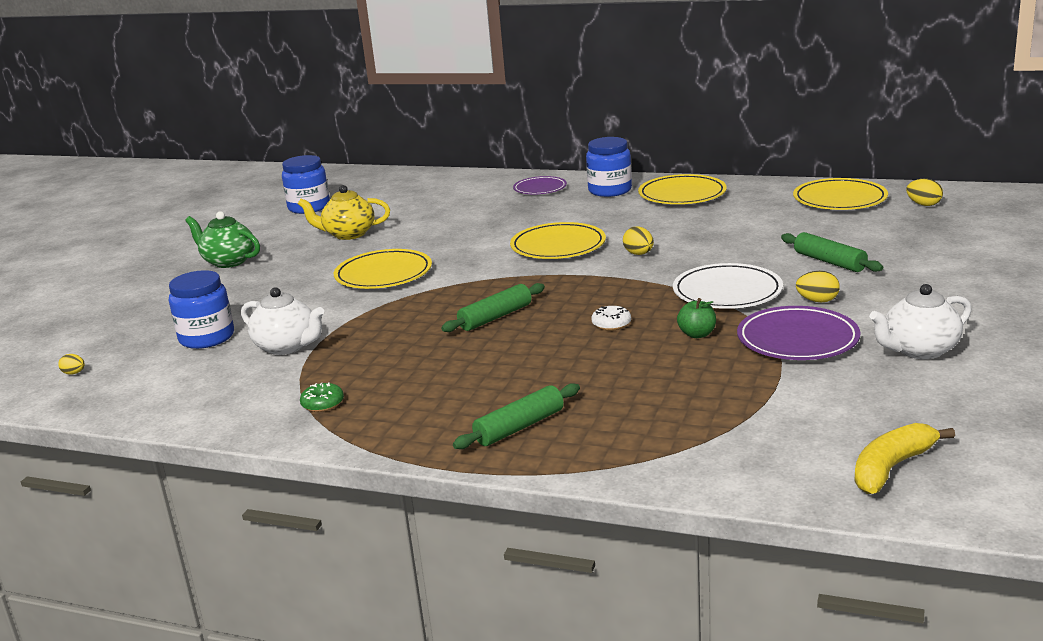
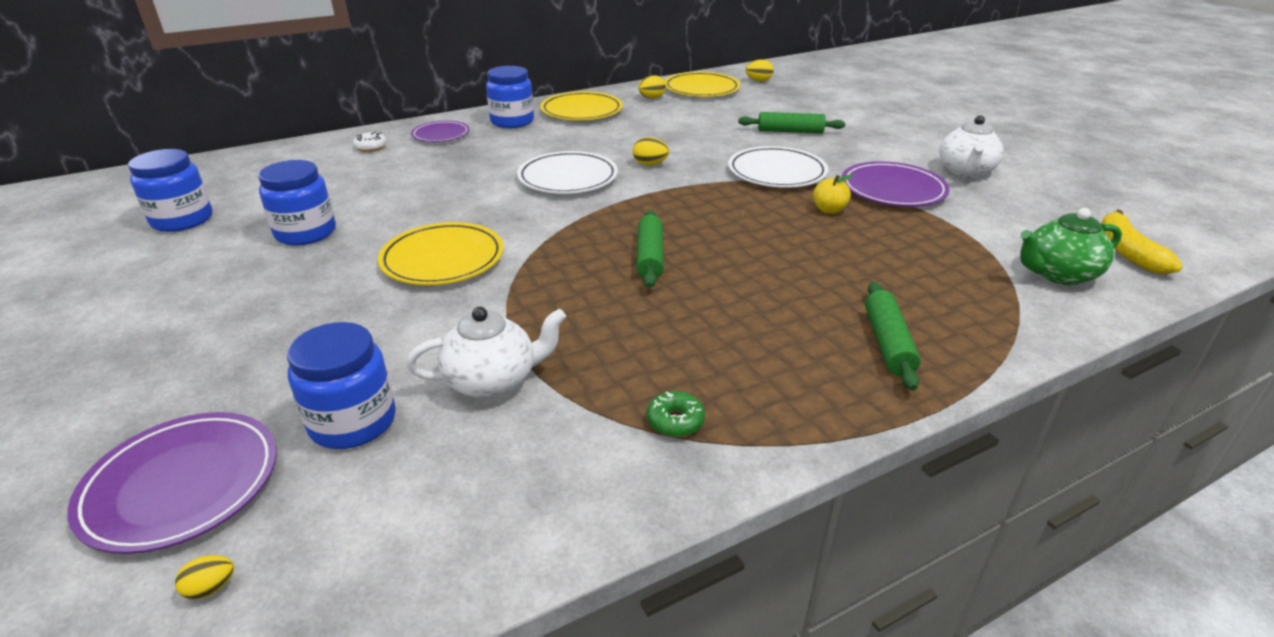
camera: 50 degrees left, 10 degrees up
(120, 333) = (182, 485): none -> purple plate
(228, 261) = (183, 317): green teapot -> green teapot (1058, 274)
(348, 234) = (306, 233): yellow teapot -> blue jar
(558, 246) = (568, 178): yellow plate -> white plate
(611, 324) = (755, 226): white donut -> white donut (371, 147)
(697, 334) = (829, 210): green apple -> yellow apple
(817, 301) = (843, 159): yellow egg -> yellow egg (651, 98)

